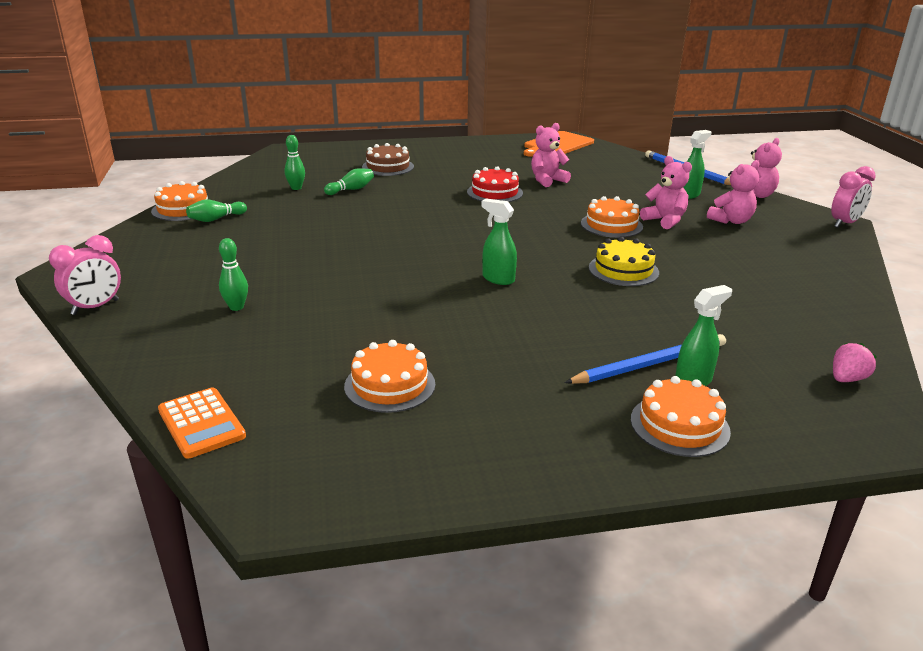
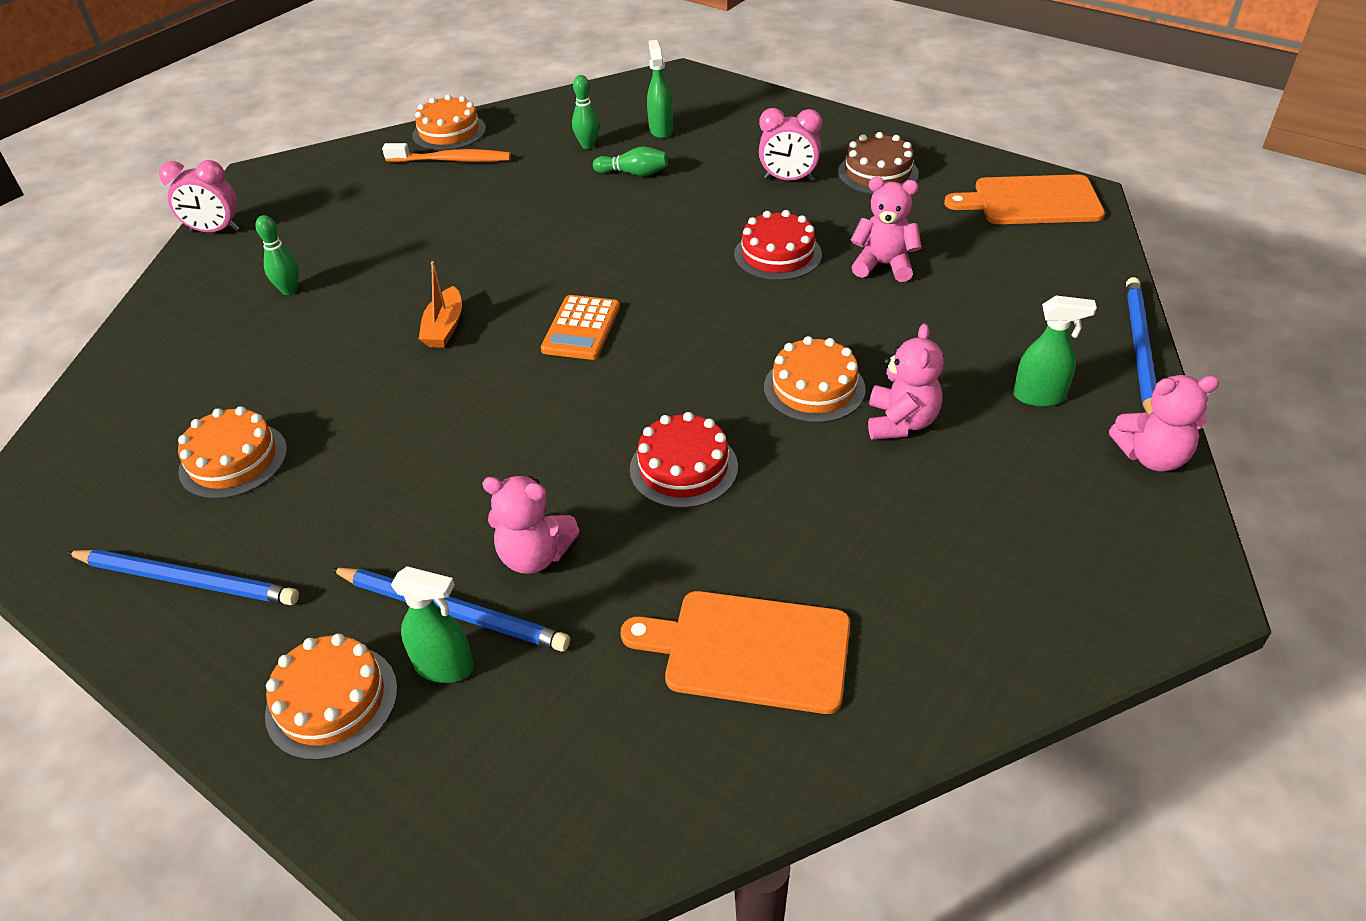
camera: 50 degrees right, 15 degrees up
(201, 423) = (84, 404): orange calculator -> orange calculator (581, 328)
(216, 219) = (451, 160): green bowling pin -> orange toothbrush
(386, 279) = (444, 327): none -> orange boat
(388, 167) = (735, 151): brown cake -> brown cake (878, 173)
(491, 441) = (187, 580): none -> blue pencil
(498, 279) = (535, 393): green spray bottle -> green spray bottle (661, 130)
(623, 270) = (683, 468): yellow cake -> red cake
(731, 221) = (1001, 480): pink teddy bear -> pink teddy bear (535, 555)
(775, 305) = (749, 650): none -> orange cutting board
(844, 223) = (1192, 602): pink clock -> pink clock (788, 179)
(847, 379) = (595, 812): pink strawberry -> none

